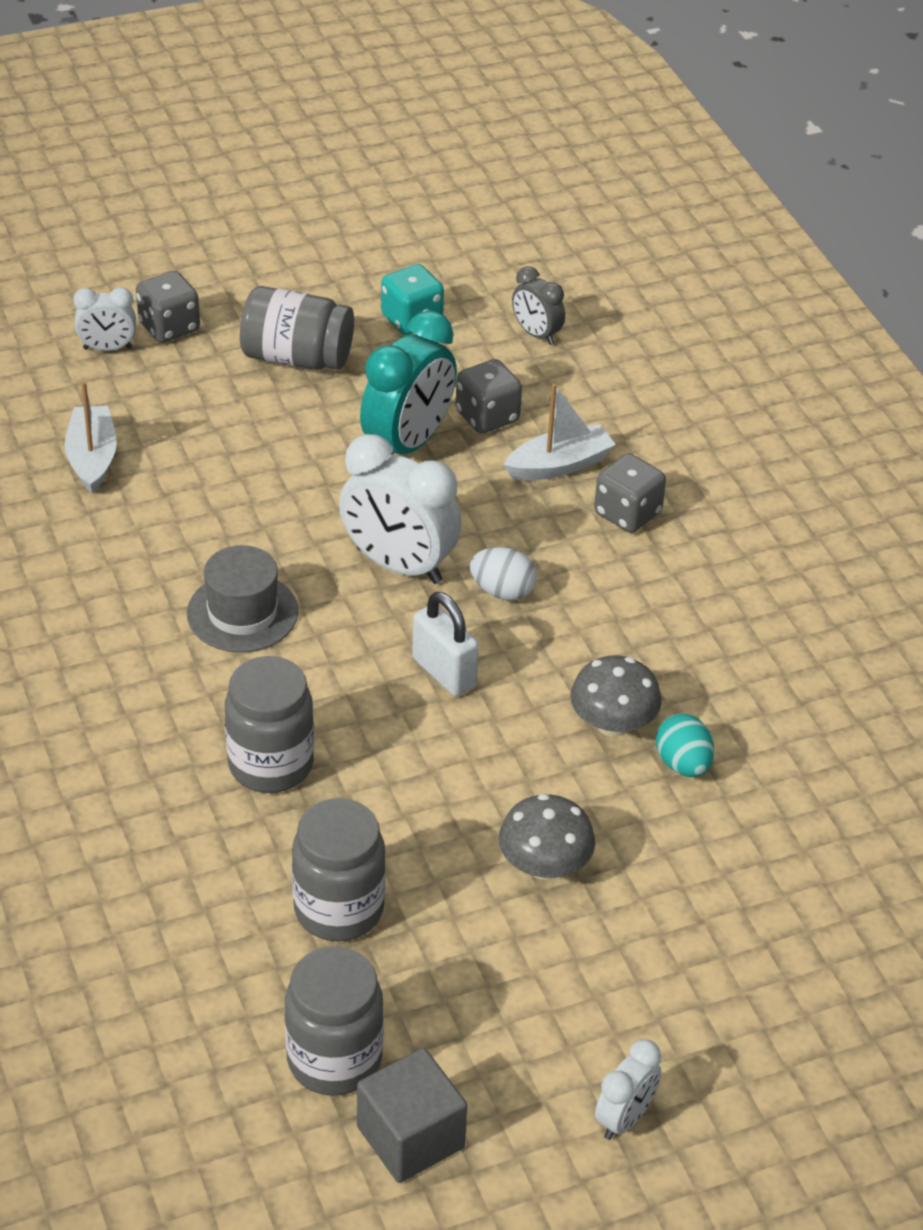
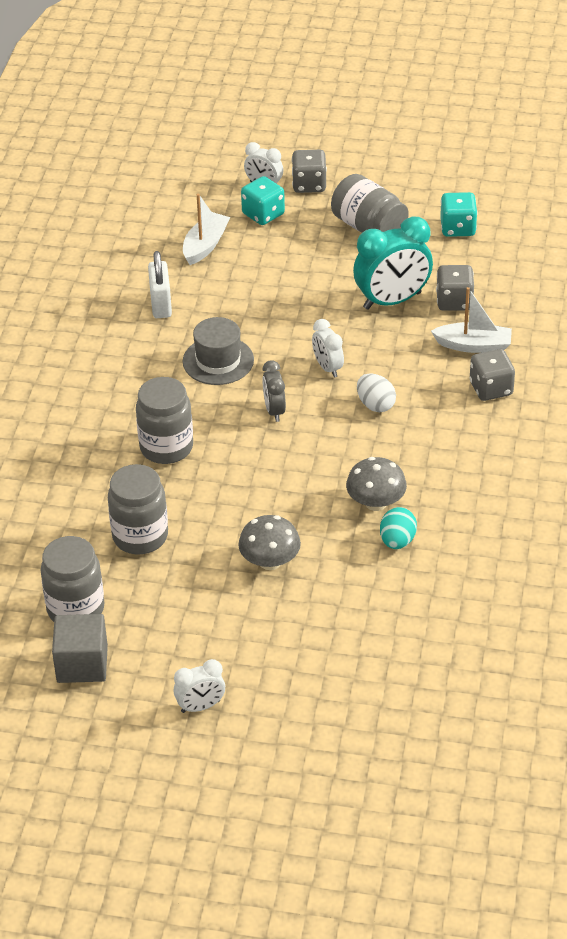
camera: 35 degrees right, 0 degrees up
(139, 388) = (263, 214): none -> turquoise dice
(398, 565) = (327, 368): white clock -> white clock, size x0.54
(444, 672) = (303, 436): white padlock -> white padlock (161, 305)
(536, 334) = (528, 263): grey clock -> grey clock (274, 411)

